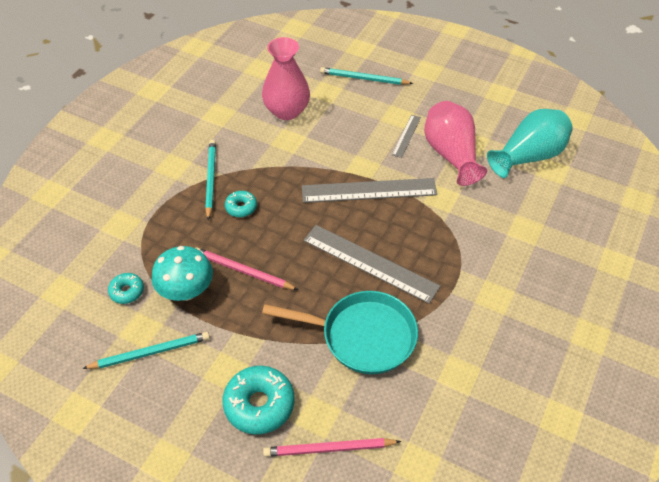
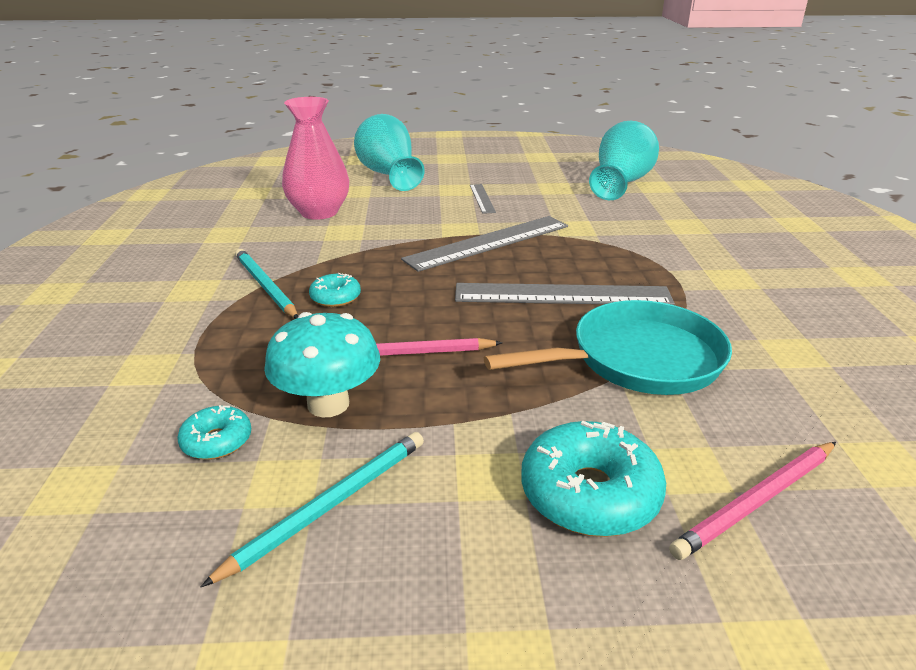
camera: 30 degrees left, 20 degrees down
(364, 79) = (389, 175): turquoise pencil -> turquoise vase
(451, 155) = (545, 199): pink vase -> none

